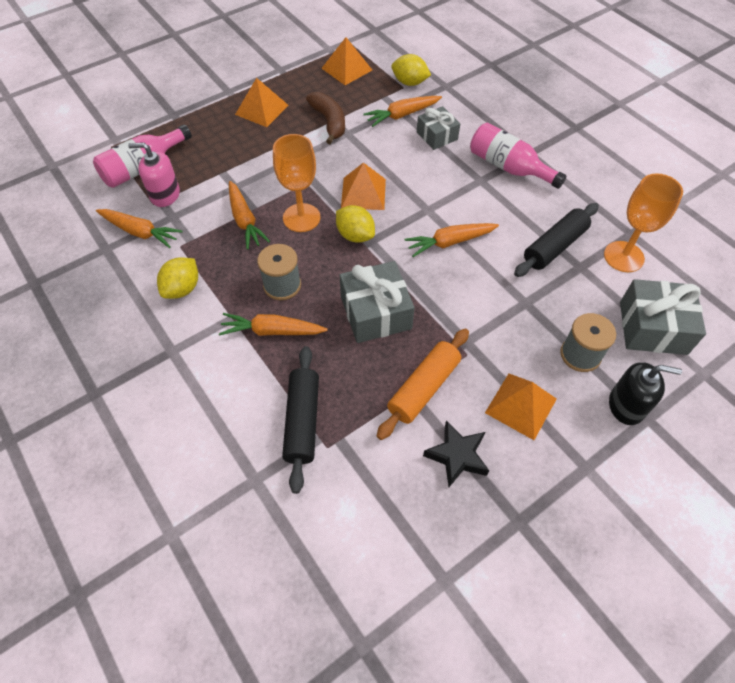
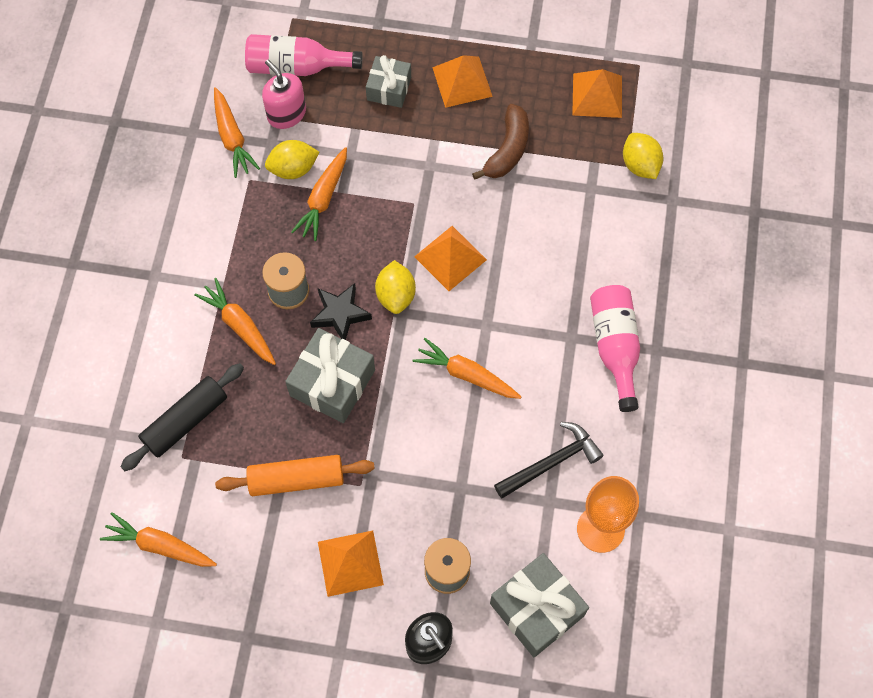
camera: 45 degrees right, 10 degrees up
(182, 289) = (213, 225): yellow lemon -> yellow lemon (293, 169)
(301, 218) = (371, 237): orange goblet -> none
(402, 115) = (585, 199): orange carrot -> orange carrot (160, 545)
(437, 136) = (590, 252): grey gift -> grey gift (389, 88)
(457, 456) = (260, 552): black star -> black star (340, 314)
(554, 246) = (551, 462): black rolling pin -> black hammer

